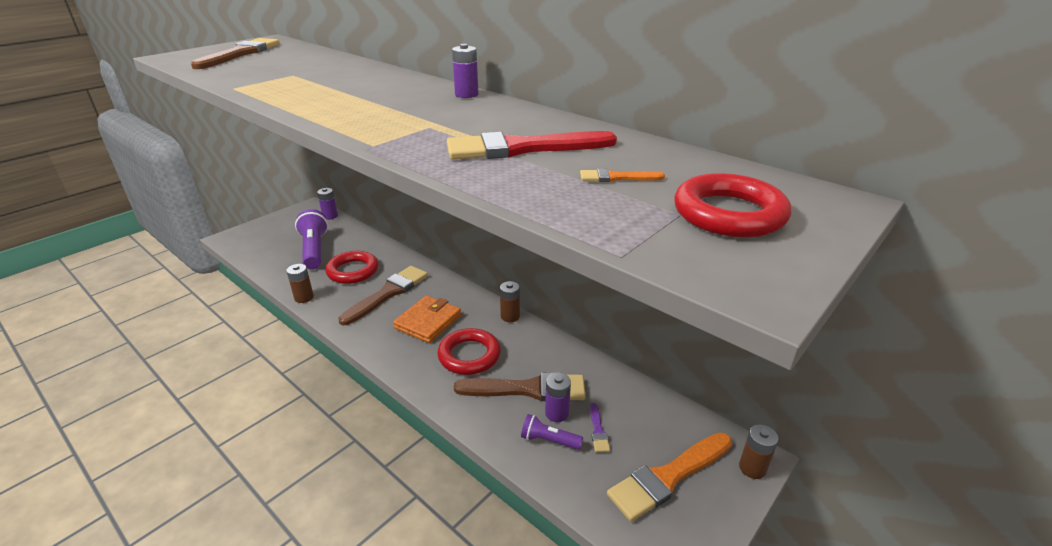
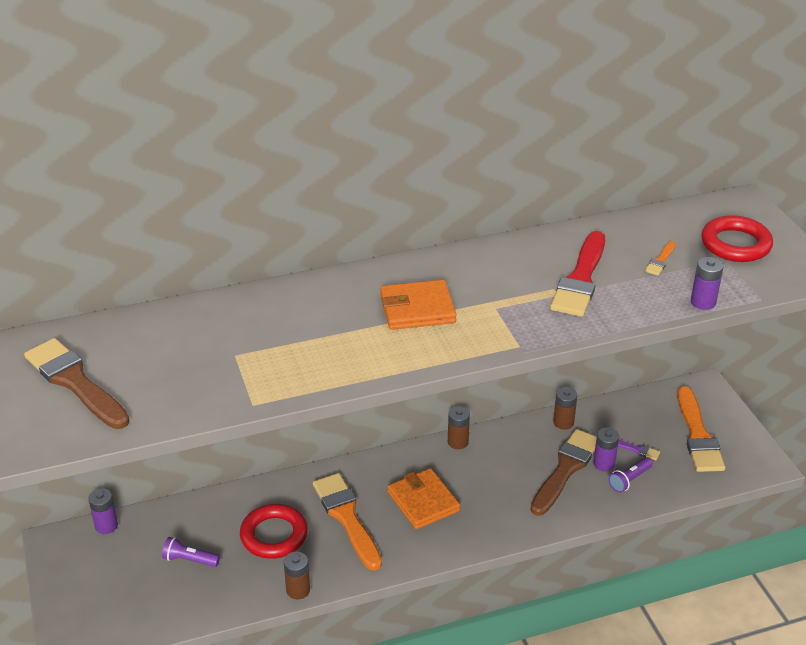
camera: 60 degrees left, 5 degrees up
(314, 250) = (189, 560): purple flashlight -> purple flashlight, size x0.53
(388, 293) = (346, 517): brown brush -> orange brush
(399, 104) = (417, 309): none -> orange wallet
(466, 94) = (420, 265): purple battery -> purple battery (703, 302)
(469, 355) = (496, 489): red ring -> none
(752, 468) = (712, 392): brown battery -> brown battery (563, 422)

